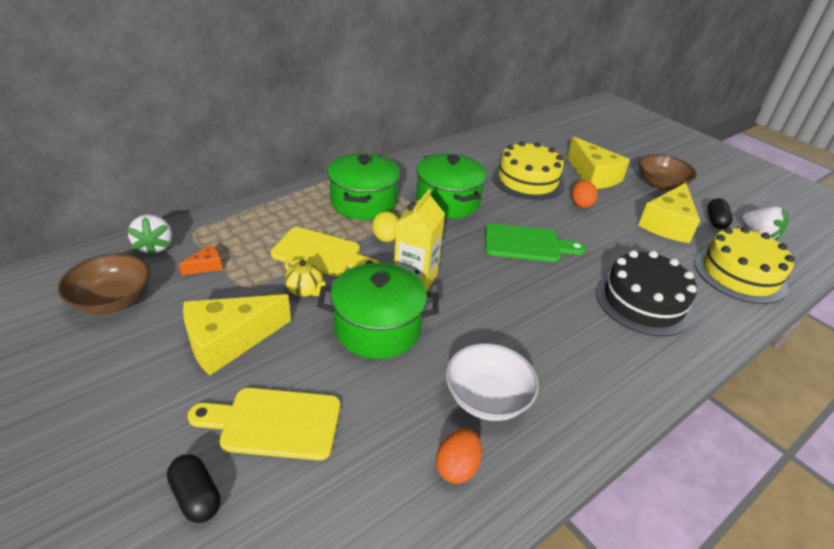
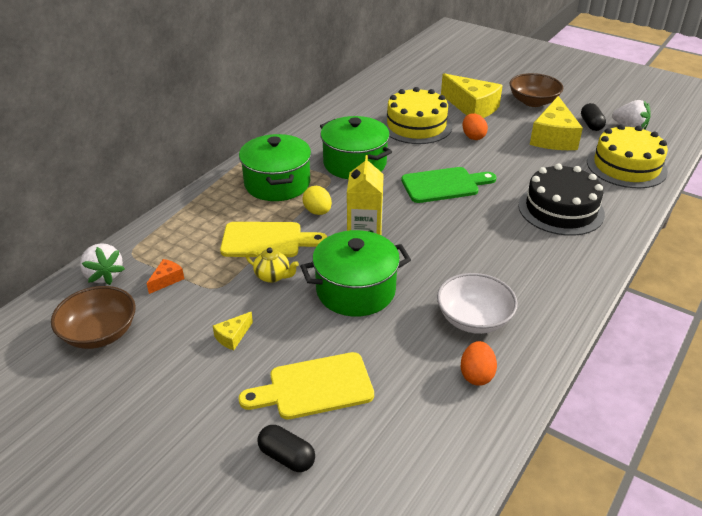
camera: 15 degrees left, 0 degrees up
(229, 341) = (233, 336): yellow cheese -> yellow cheese, size x0.44

